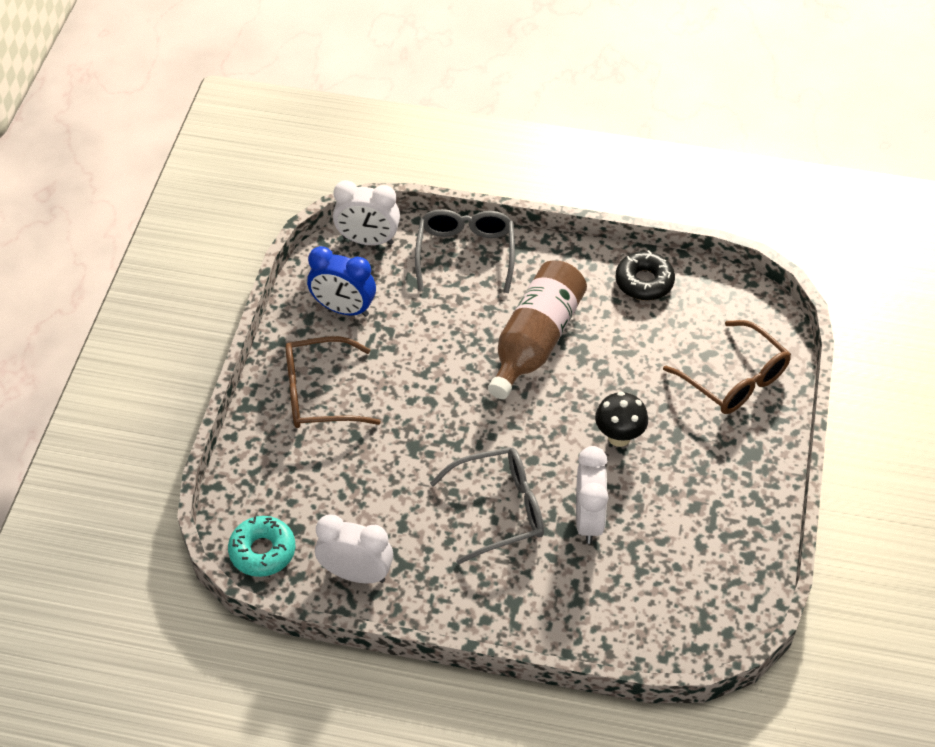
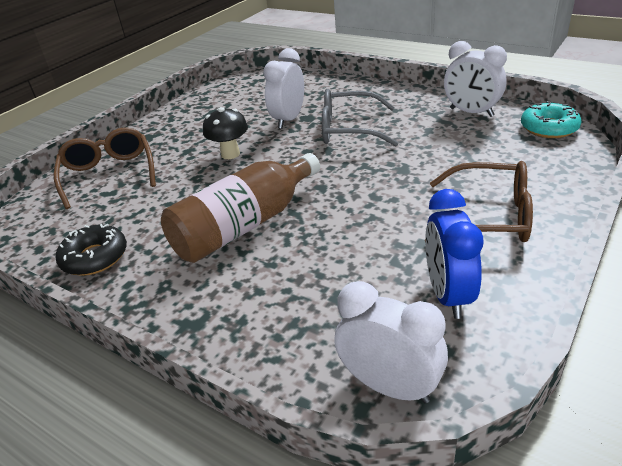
camera: 155 degrees left, 15 degrees down
(343, 309) = (448, 295): blue clock -> blue clock turned 135 degrees counterclockwise
(465, 253) = (260, 332): grey glasses -> none

